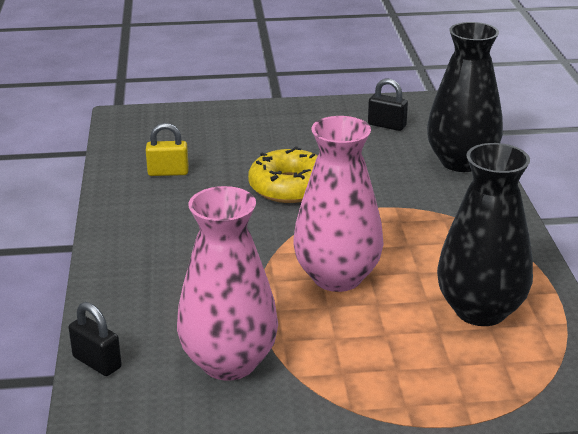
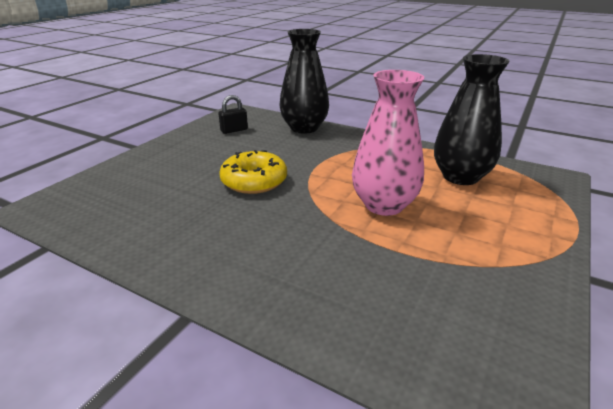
camera: 55 degrees left, 0 degrees up
(97, 362) = (409, 376): black padlock -> none
(168, 172) = (156, 218): yellow padlock -> none
(229, 362) = (459, 291): pink vase -> none

